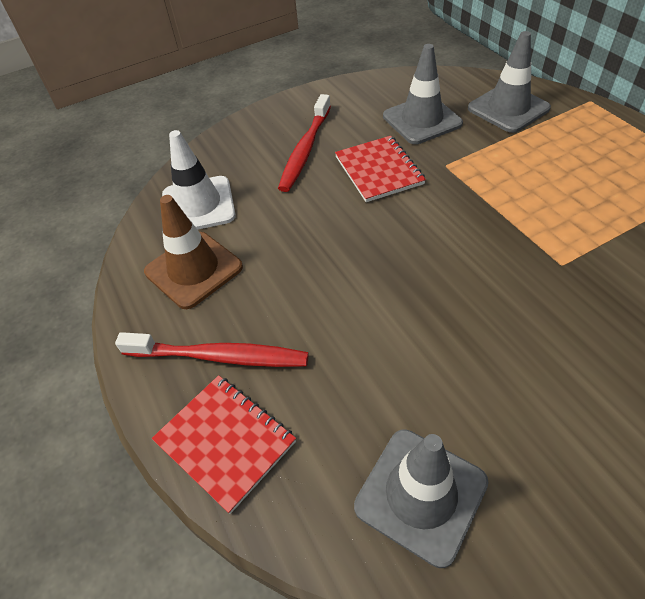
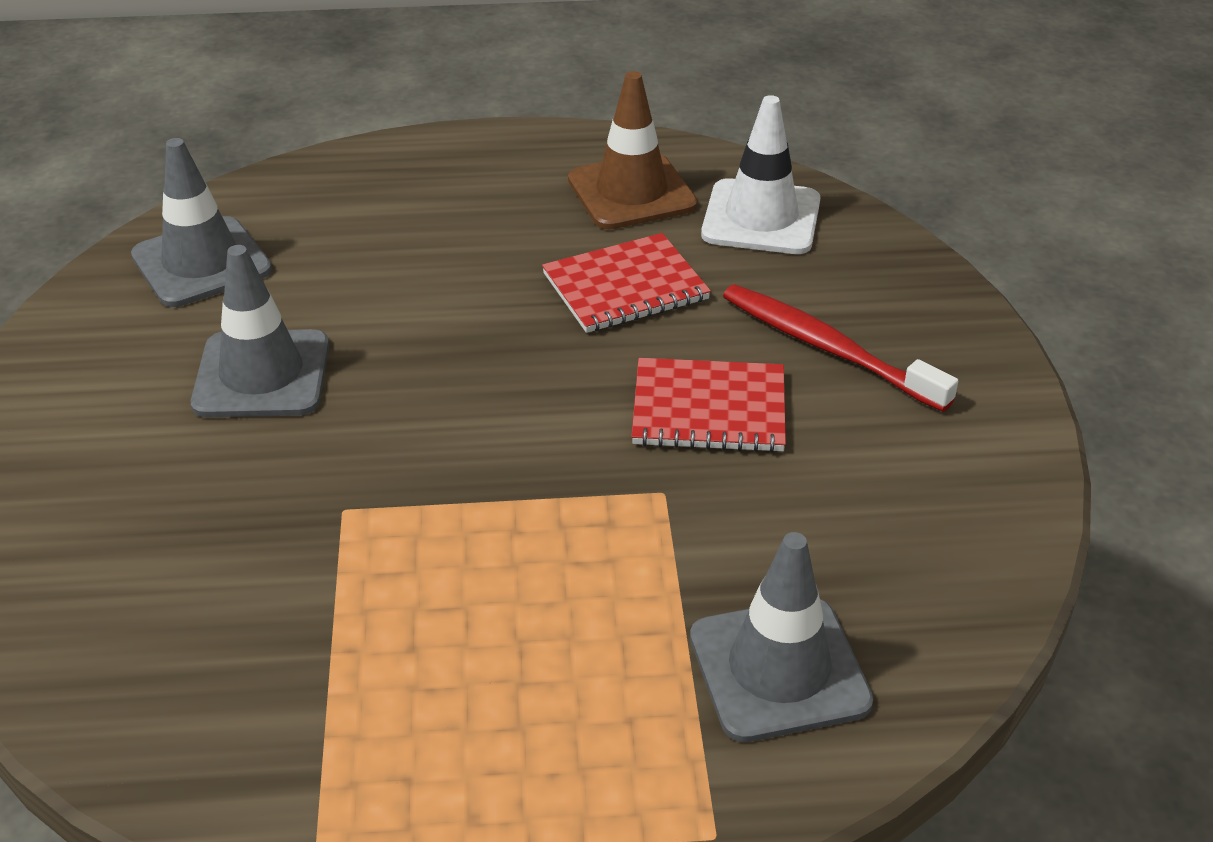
camera: 110 degrees right, 10 degrees down
(219, 356) = (478, 185): red toothbrush -> none
(225, 442) = (374, 170): red notebook -> red notebook (625, 287)
(422, 120) = (823, 520): grey traffic cone -> grey traffic cone (262, 375)

